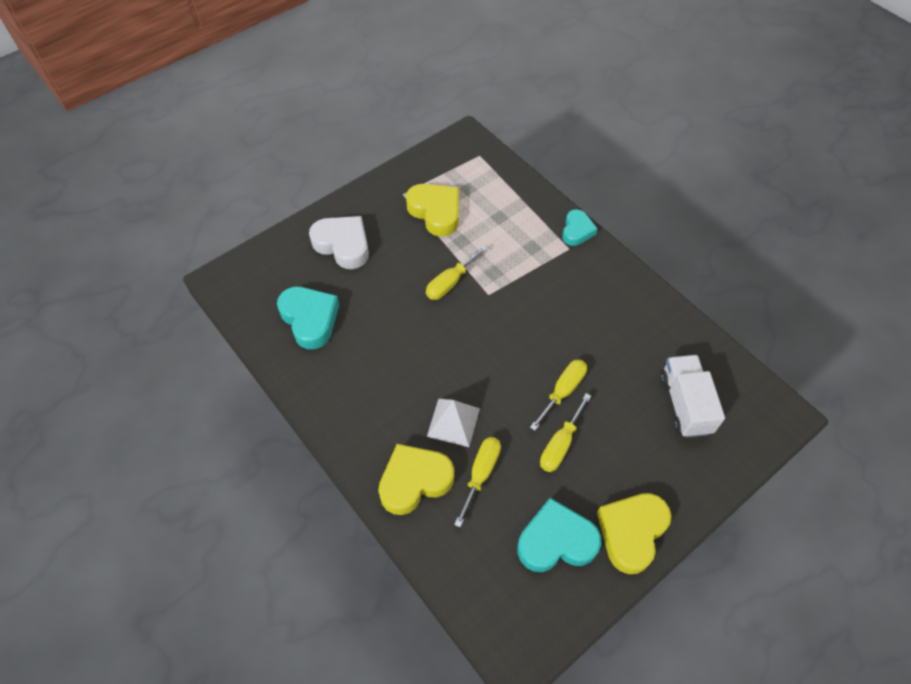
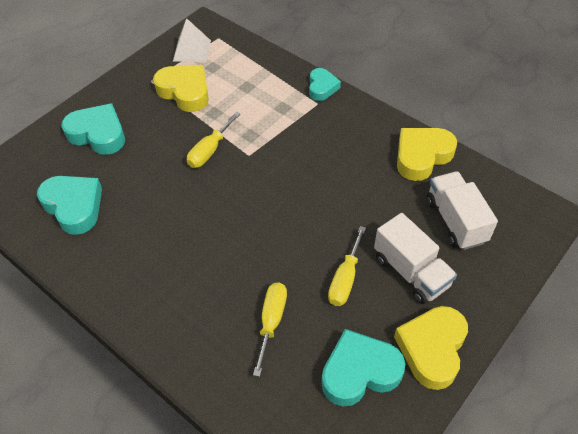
camera: 10 degrees left, 5 degrees down
(343, 245) = (98, 134): white heart -> turquoise heart
(414, 481) = (205, 341): yellow heart -> yellow heart (422, 156)
(453, 422) = (235, 277): white pyramid -> white pyramid (192, 50)
(563, 391) = (337, 229): yellow screwdriver -> none
(627, 449) = (411, 271): none -> white truck

